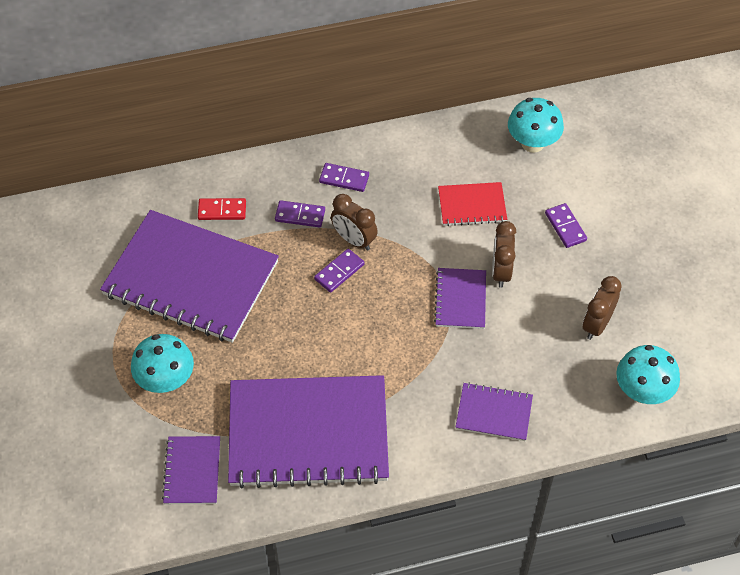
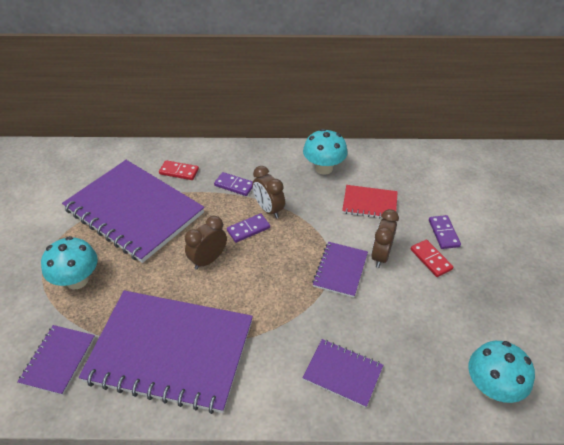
camera: 15 degrees right, 10 degrees down
(344, 179) = (276, 168): purple domino -> none
(532, 143) = (429, 171): turquoise mushroom -> turquoise mushroom (323, 168)
(557, 263) = (431, 259): none -> red domino
(597, 324) = (457, 316): brown clock -> brown clock (208, 260)

